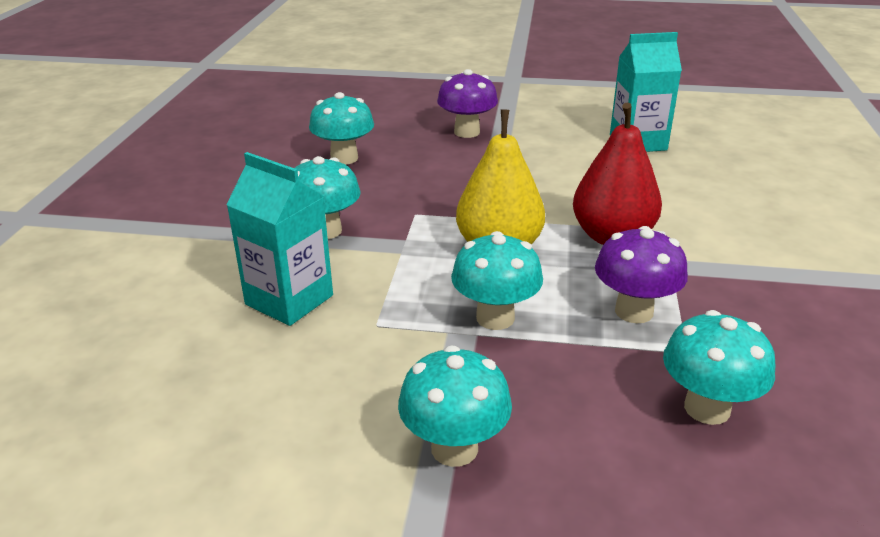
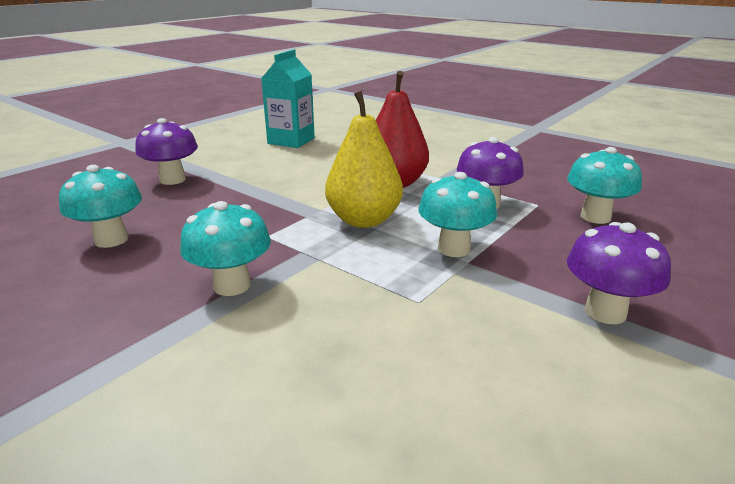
camera: 60 degrees left, 5 degrees down
(289, 300) = (332, 339): turquoise carton -> none
(454, 448) = (605, 312): turquoise mushroom -> purple mushroom

